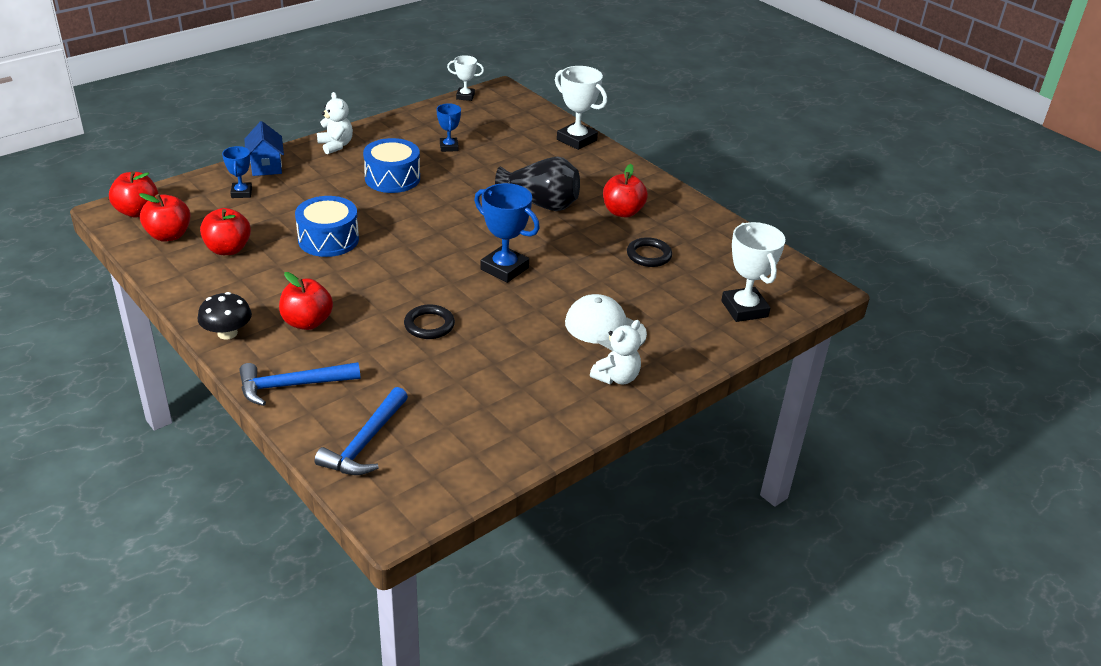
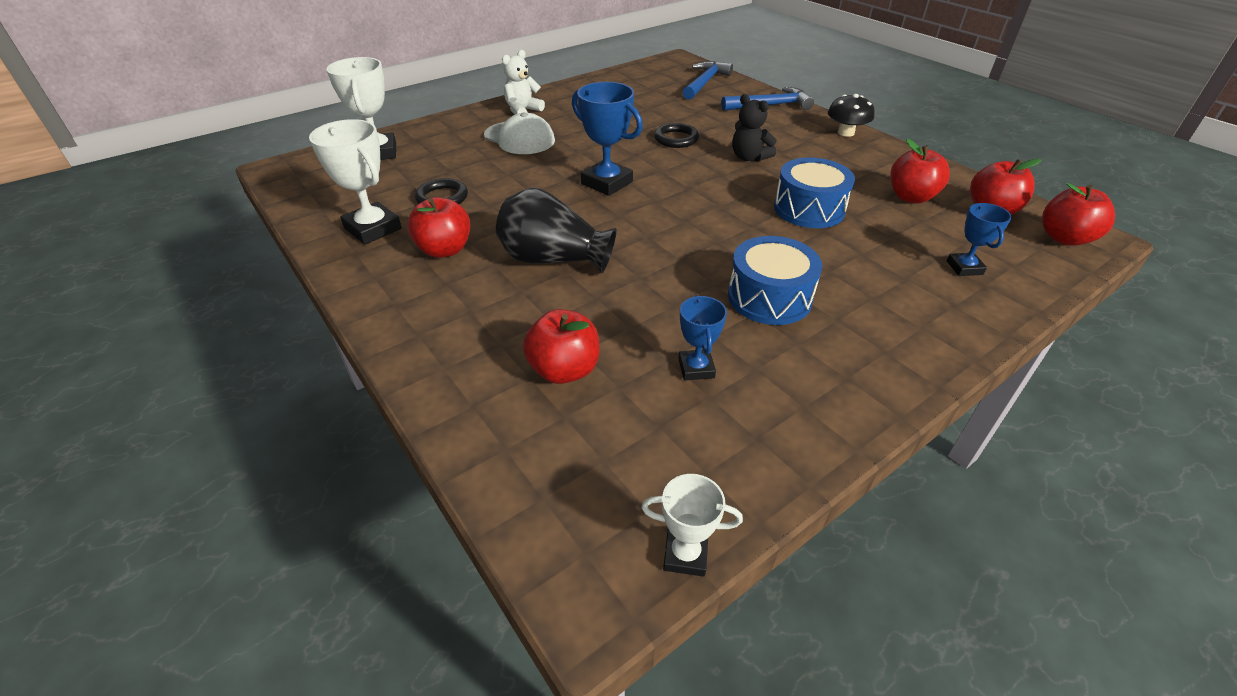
camera: 175 degrees left, 5 degrees up
(266, 166) = (972, 315): blue house -> none
(307, 322) = (783, 140): red apple -> red apple (564, 370)
(336, 145) = (895, 365): white teddy bear -> none
(357, 297) = (749, 157): none -> black teddy bear
(576, 140) = (456, 396): white trophy -> white trophy (373, 228)

